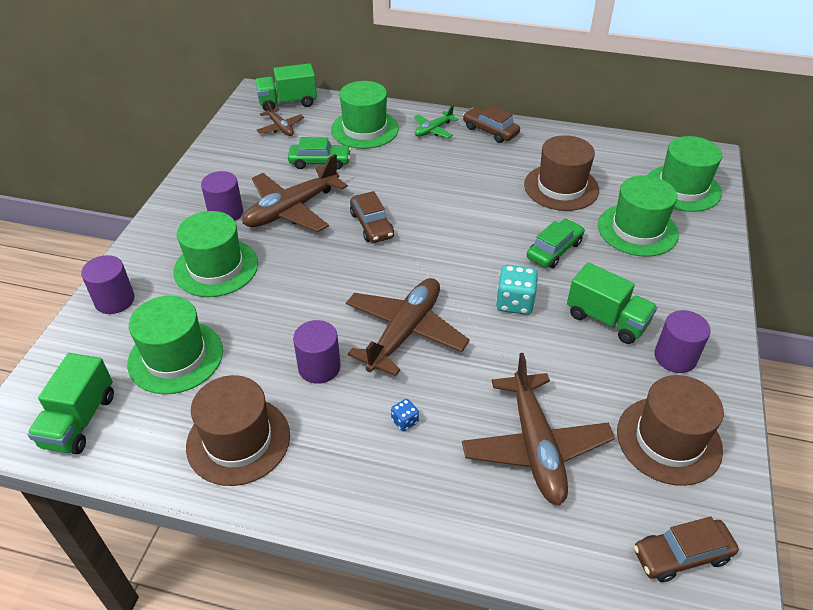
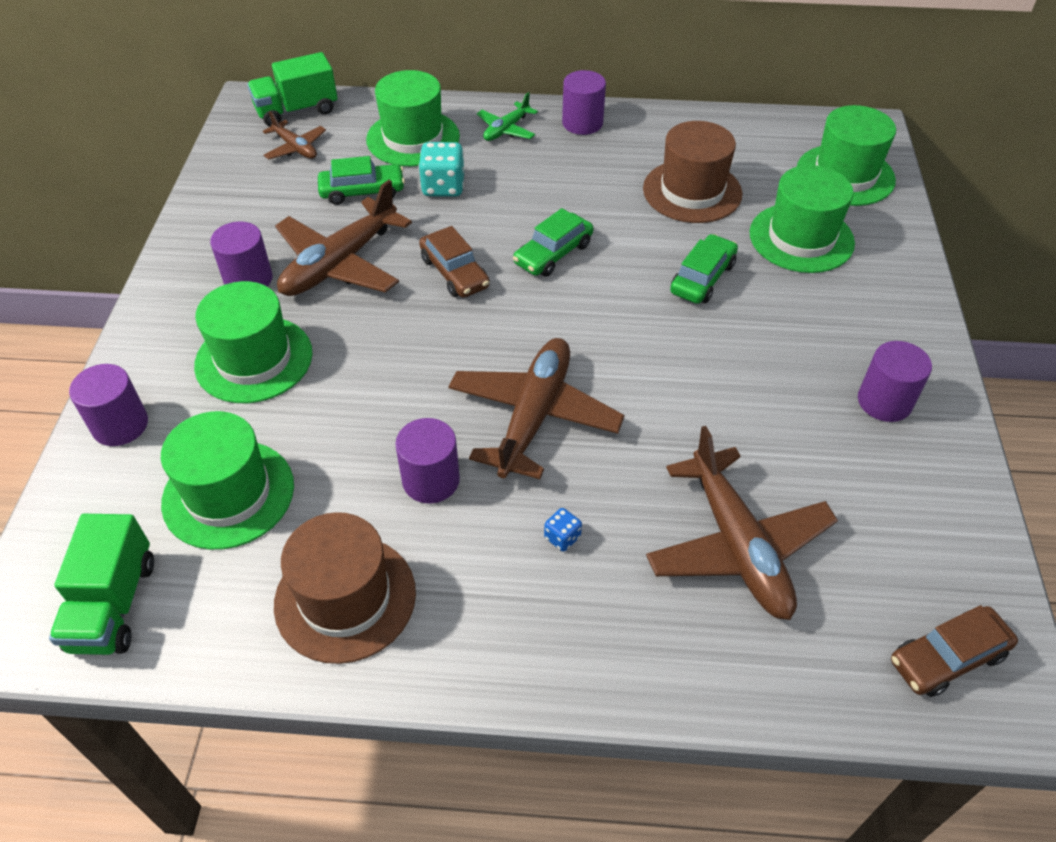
camera: 10 degrees left, 5 degrees up
(446, 220) = (553, 254): none -> green car
(490, 131) = (582, 123): brown car -> purple cylinder
(514, 303) = (668, 356): turquoise dice -> turquoise dice (443, 187)
(606, 319) = (789, 363): green truck -> none
(668, 440) = (900, 512): brown hat -> none

